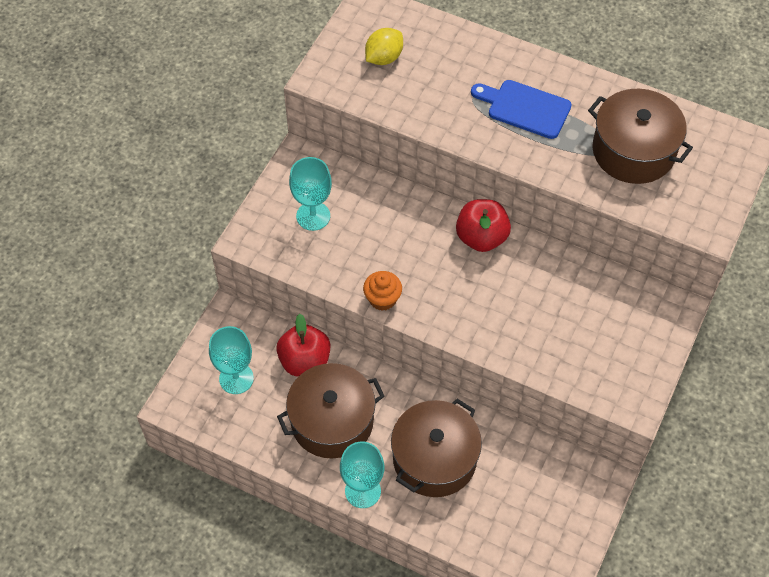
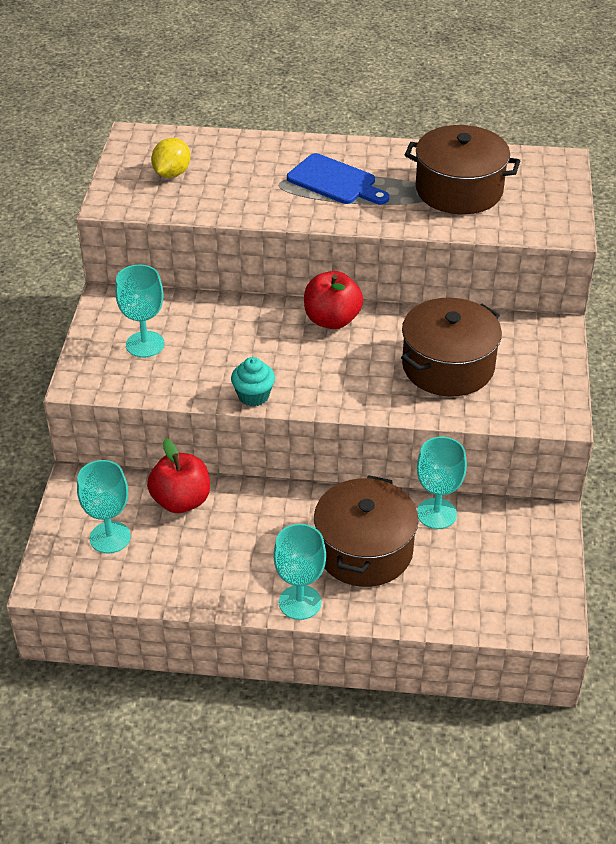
camera: 20 degrees left, 15 degrees down
(332, 421) = (236, 547): brown pot -> brown pot (448, 366)
(382, 299) = (253, 396): orange cupcake -> turquoise cupcake
(509, 443) = (436, 513): none -> turquoise goblet
(525, 108) = (335, 181): blue cutting board -> blue cutting board turned 150 degrees counterclockwise

